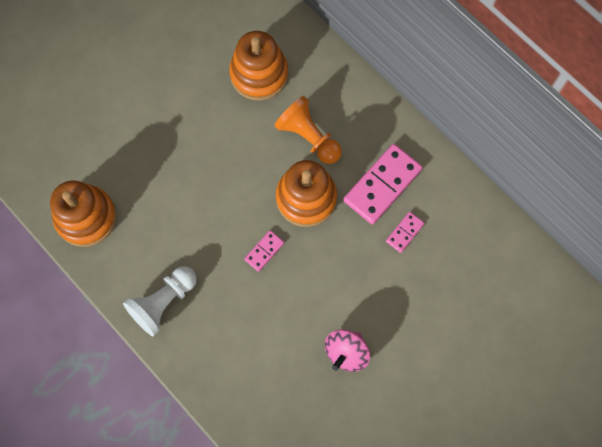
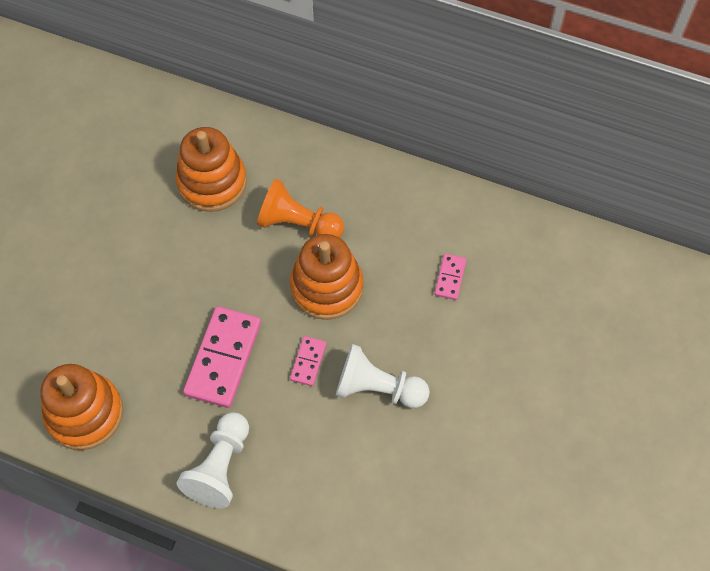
camera: 25 degrees left, 10 degrees down
(306, 295) = (378, 388): none -> white pawn
(346, 352) = (451, 429): pink spinning top -> none
(382, 185) = (401, 240): pink domino -> pink domino (223, 358)

